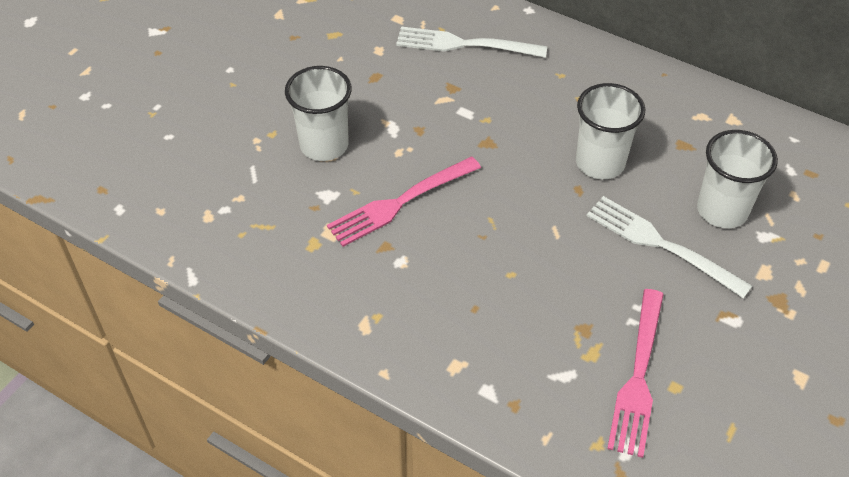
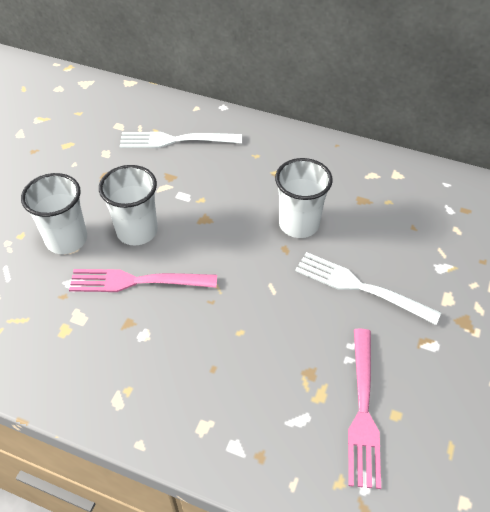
camera: 10 degrees left, 0 degrees up
(400, 202) = (137, 281): pink fork -> pink fork turned 45 degrees clockwise
(722, 210) = (403, 250): white cup -> white cup (137, 231)

